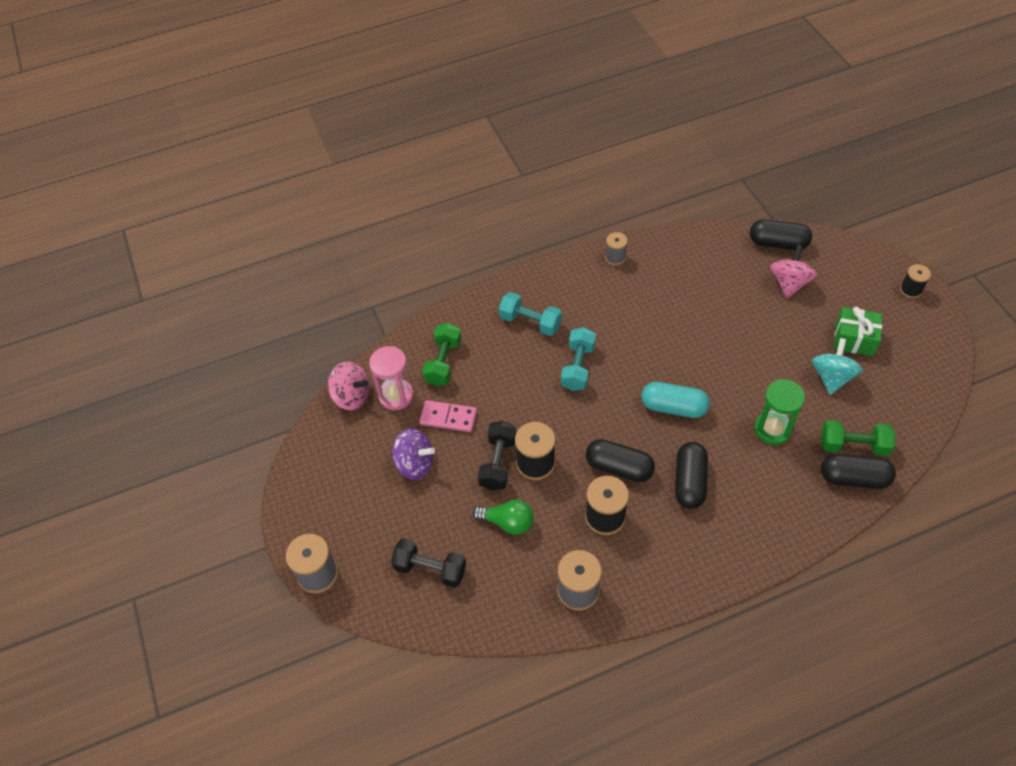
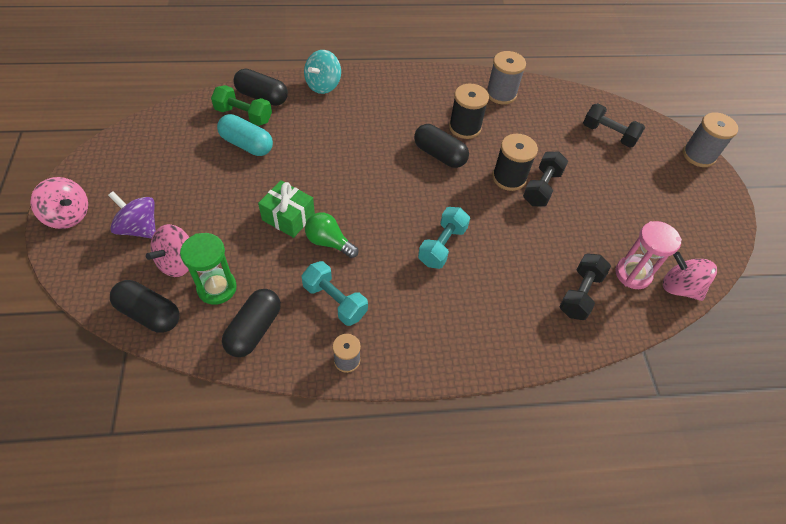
camera: 170 degrees left, 0 degrees up
(415, 464) = (616, 208): purple spinning top -> purple spinning top (139, 228)
(443, 362) = (580, 294): green dumbbell -> black dumbbell
(448, 417) = (581, 237): pink domino -> none
(508, 522) = (542, 145): green light bulb -> green light bulb (329, 242)
(530, 322) = (476, 309): turquoise dumbbell -> turquoise dumbbell (334, 301)
(673, 407) = (370, 184): turquoise capsule -> turquoise capsule (247, 144)
(689, 482) = (387, 130): black capsule -> black capsule (254, 329)
(772, 429) = (298, 143): green hourglass -> green hourglass (217, 288)
(831, 377) = (216, 165): turquoise spinning top -> turquoise spinning top (323, 85)
(854, 339) = (167, 189): green gift -> green gift (288, 217)
(910, 290) = (68, 215): black spool -> pink spinning top

